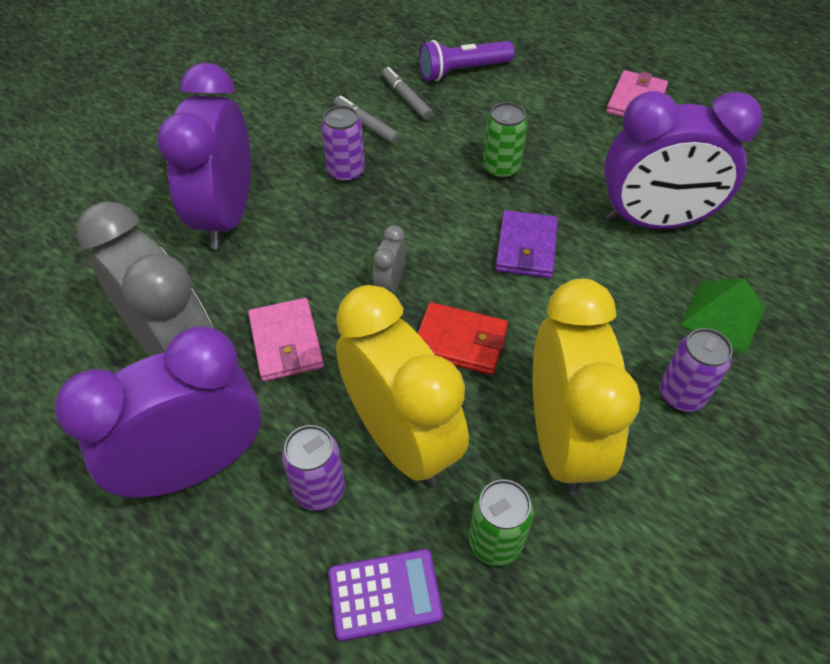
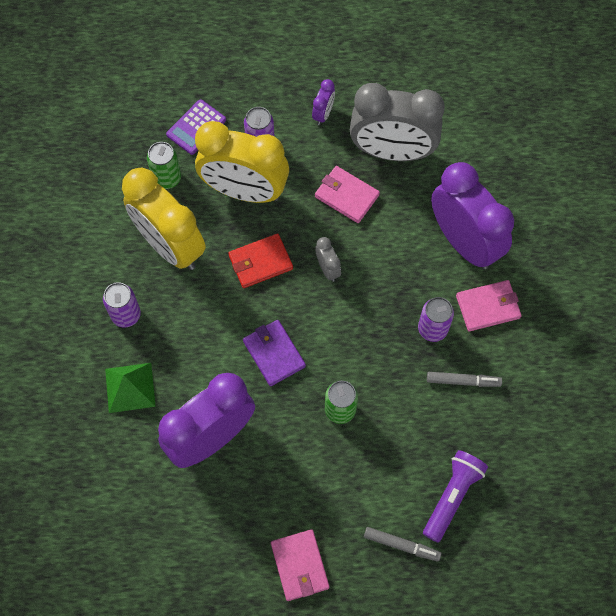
camera: 140 degrees right, 15 degrees up
(195, 466) = (323, 114): purple clock -> purple clock, size x0.41
(276, 157) = (488, 307): none -> pink wallet
(406, 98) = (463, 430): grey marker -> grey marker (401, 545)

